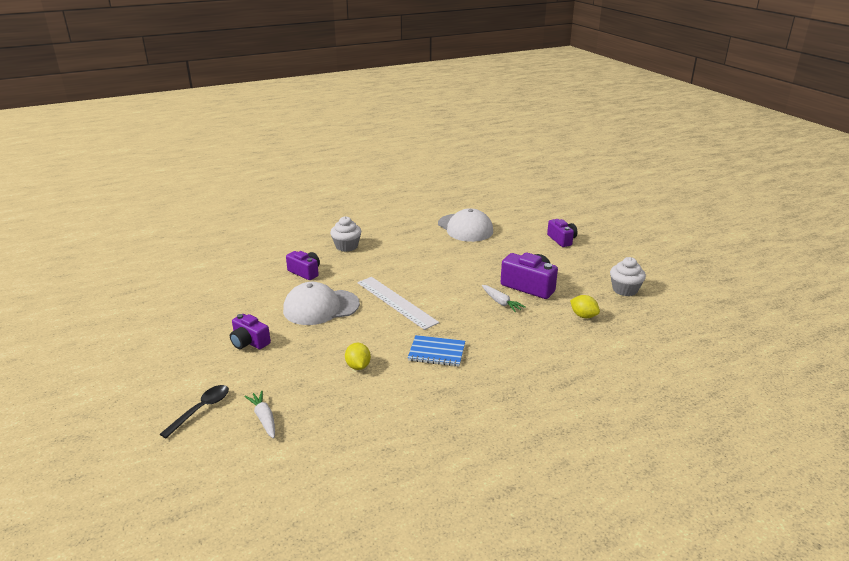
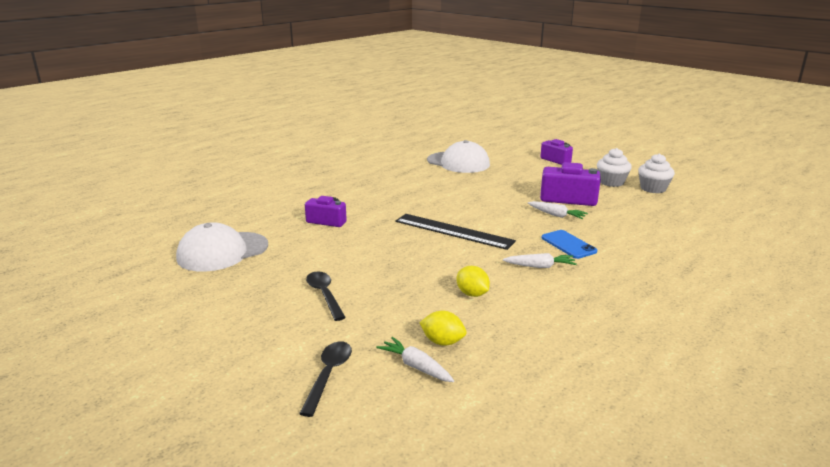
camera: 20 degrees left, 5 degrees down
(249, 342) = (324, 295): purple camera -> black spoon
(320, 307) = (376, 249): white cap -> white cap (222, 252)
(346, 246) = (352, 193): white cupcake -> white cupcake (611, 182)
(396, 302) = (453, 231): white ruler -> black ruler
(436, 352) = (540, 266): blue notebook -> white carrot
(482, 336) = (568, 244): none -> blue phone
(583, 316) = (641, 213): yellow lemon -> yellow lemon (442, 342)

